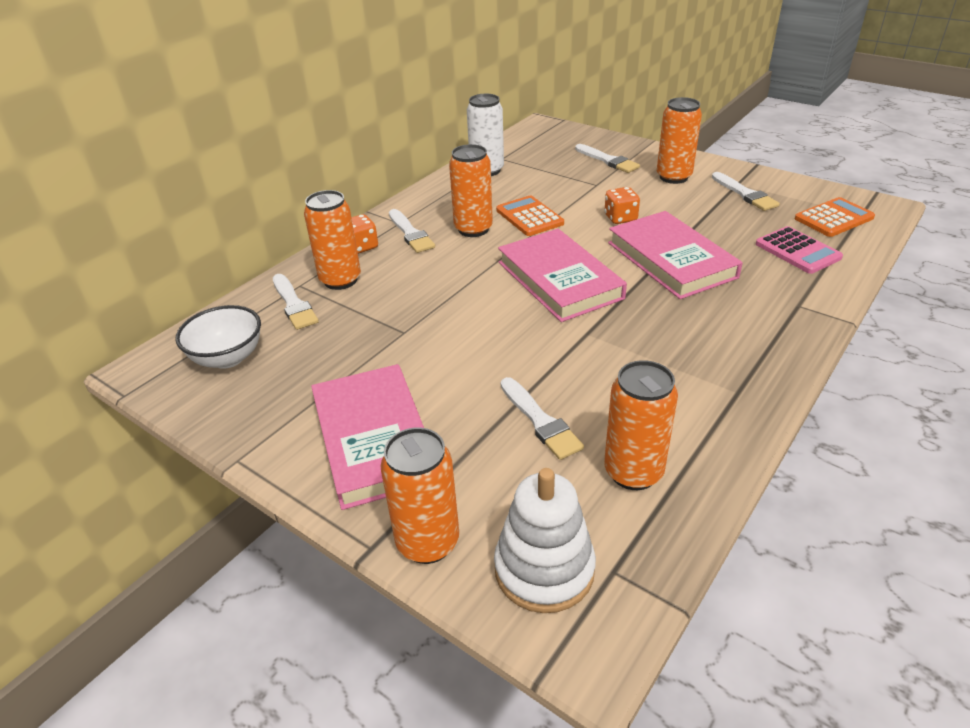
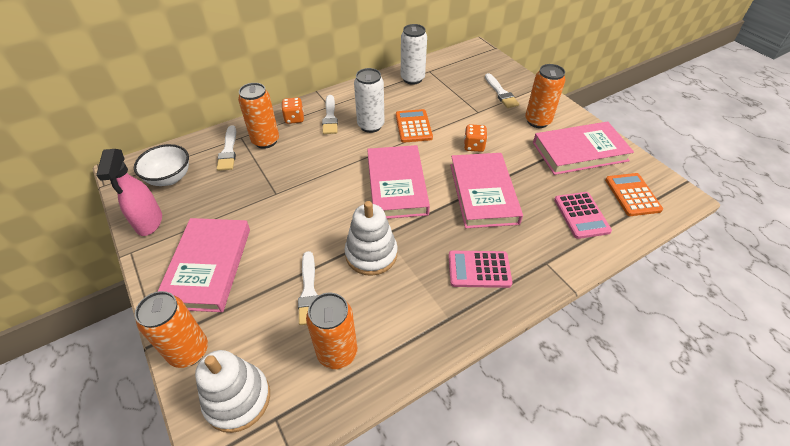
camera: 20 degrees right, 10 degrees up
(238, 417) = (149, 222): none -> pink spray bottle
(473, 229) = (370, 125): orange can -> white can
(588, 358) = (371, 254): none -> white stacking toy
(731, 334) = (479, 269): none -> pink calculator
(744, 194) = (579, 152): white brush -> pink book
(833, 218) = (632, 195): orange calculator -> orange calculator turned 90 degrees counterclockwise

